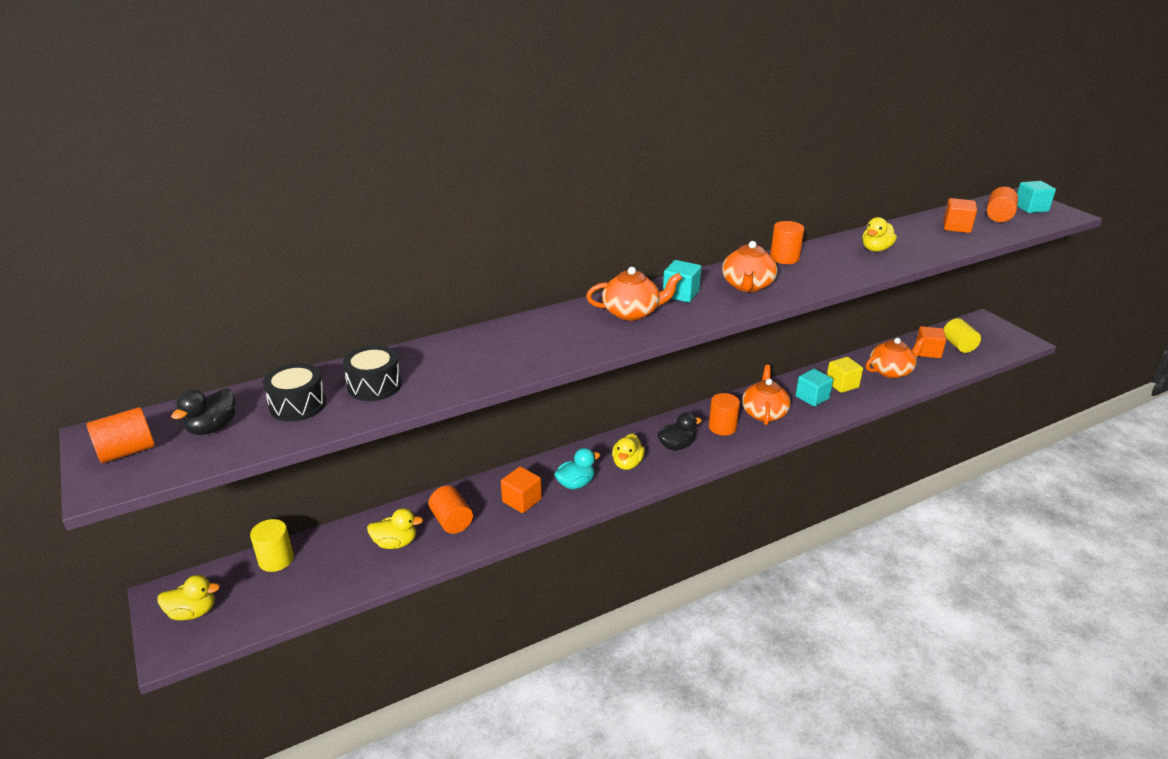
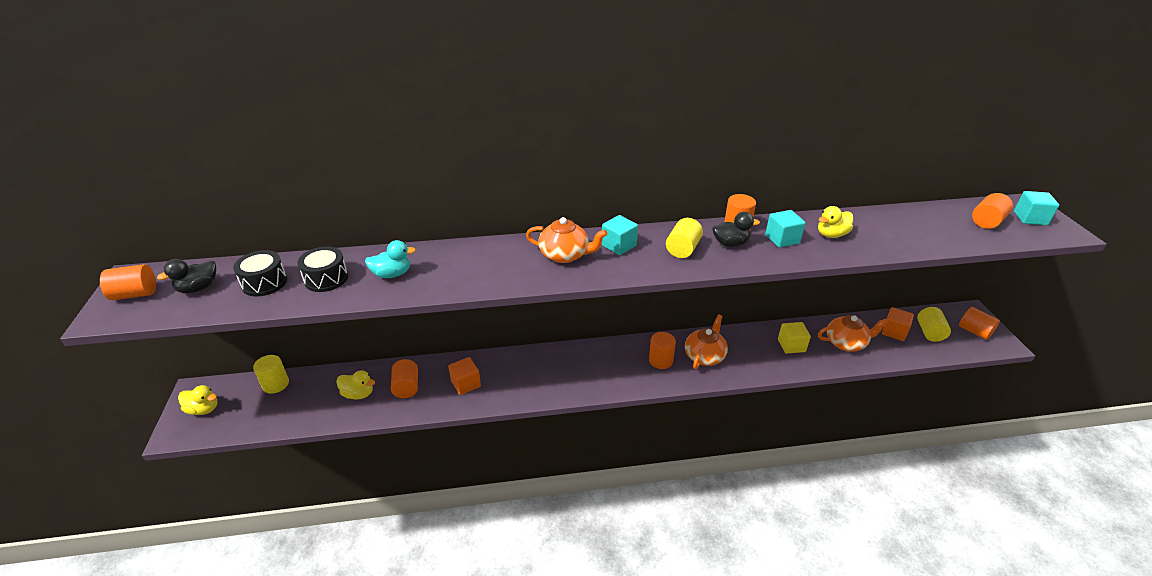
camera: 20 degrees right, 5 degrees up
(576, 484) = (514, 380): turquoise duck -> turquoise duck (392, 274)
(627, 463) = (564, 373): yellow duck -> none
(676, 446) = (612, 368): black duck -> black duck (730, 243)
(747, 286) = (682, 249): orange teapot -> yellow cylinder
(812, 397) = (756, 351): turquoise cube -> turquoise cube (782, 239)
(956, 227) = (932, 225): orange cube -> none
(995, 336) = (974, 331): none -> orange cylinder

